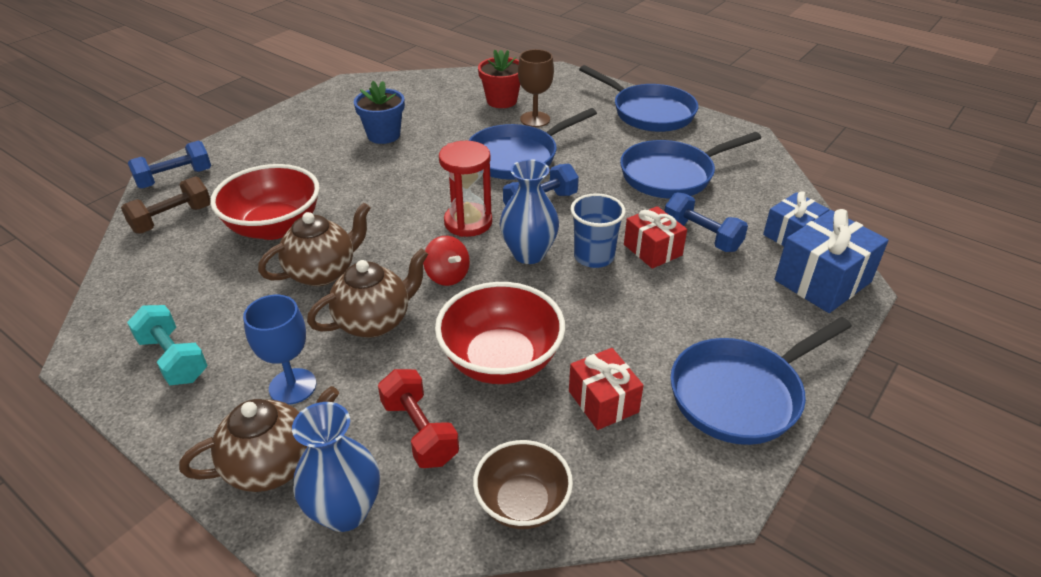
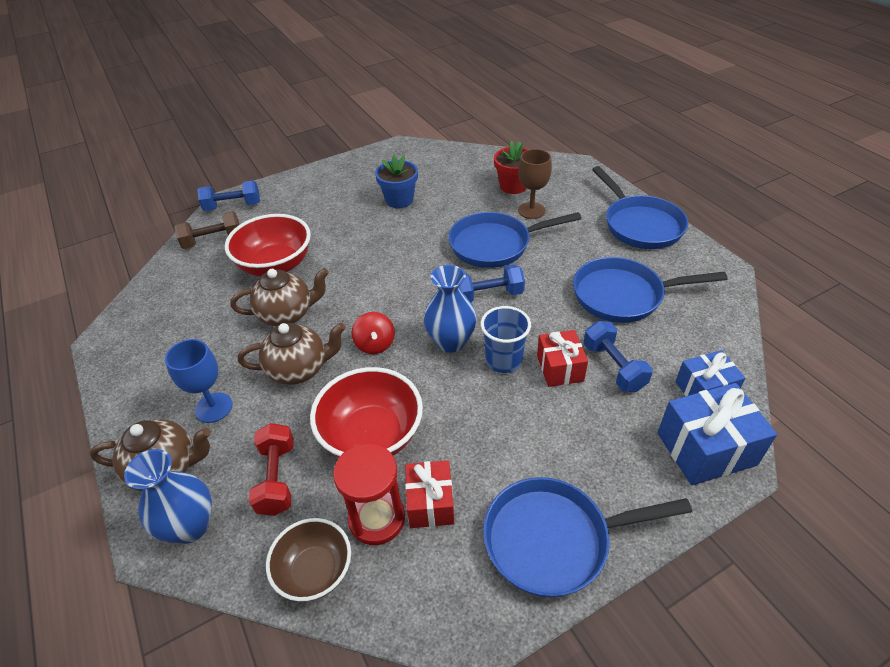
camera: 25 degrees right, 5 degrees up
(173, 359) = (152, 358): turquoise dumbbell -> none
(468, 222) = (419, 298): red hourglass -> red hourglass (377, 519)

